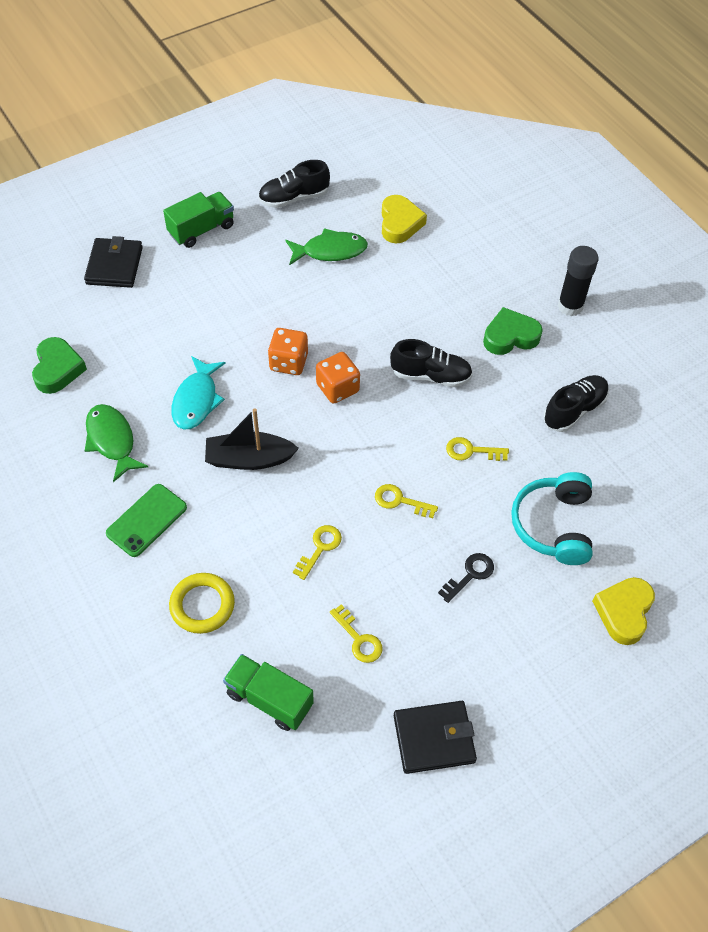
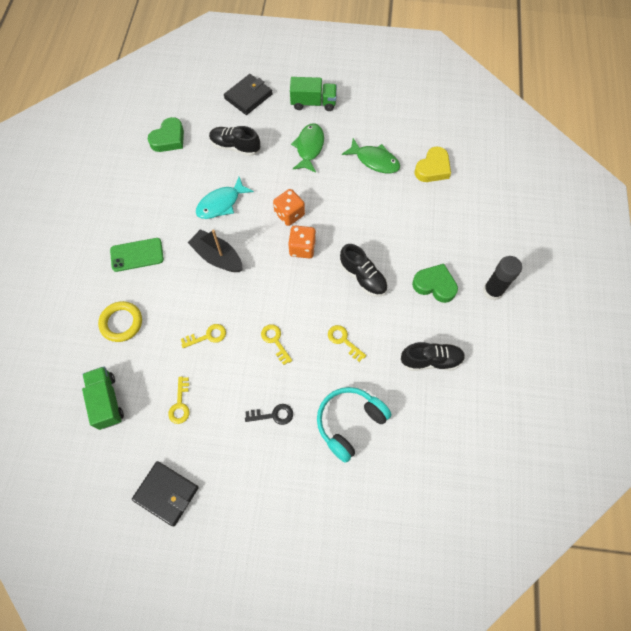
camera: 40 degrees right, 10 degrees up
(112, 441) = (159, 197): green fish -> green fish (309, 147)
(294, 198) = (383, 114): black shoe -> black shoe (235, 147)
(624, 612) = (341, 509): yellow heart -> none

